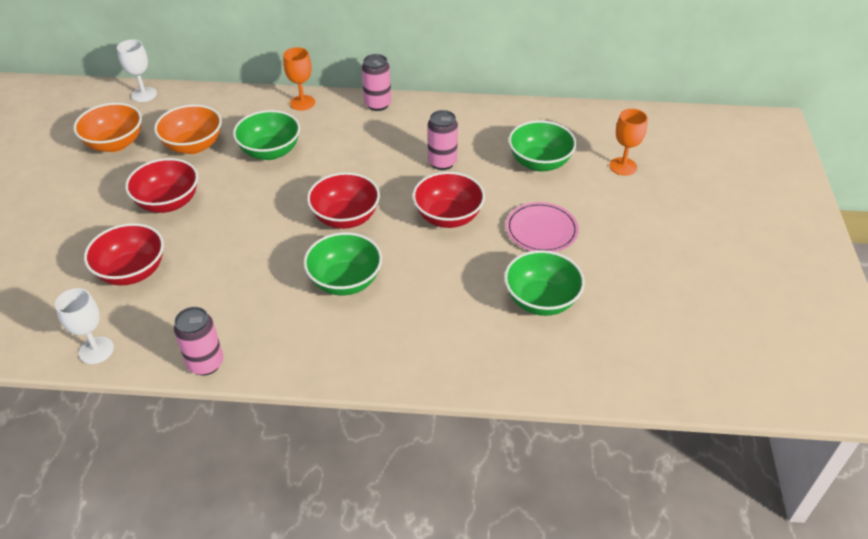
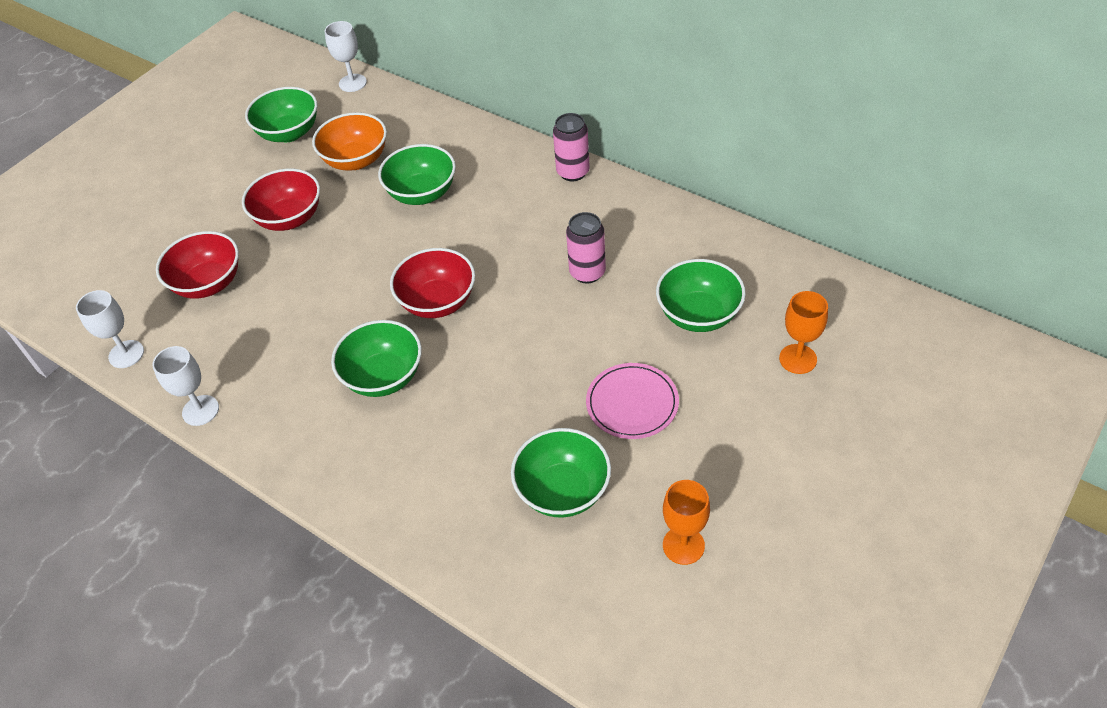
camera: 35 degrees right, 5 degrees up
(115, 144) = (289, 133): orange bowl -> green bowl
(205, 363) = (200, 410): pink can -> white goblet
(302, 103) = (496, 143): orange goblet -> orange goblet (683, 545)
(448, 217) = (542, 344): red bowl -> none

